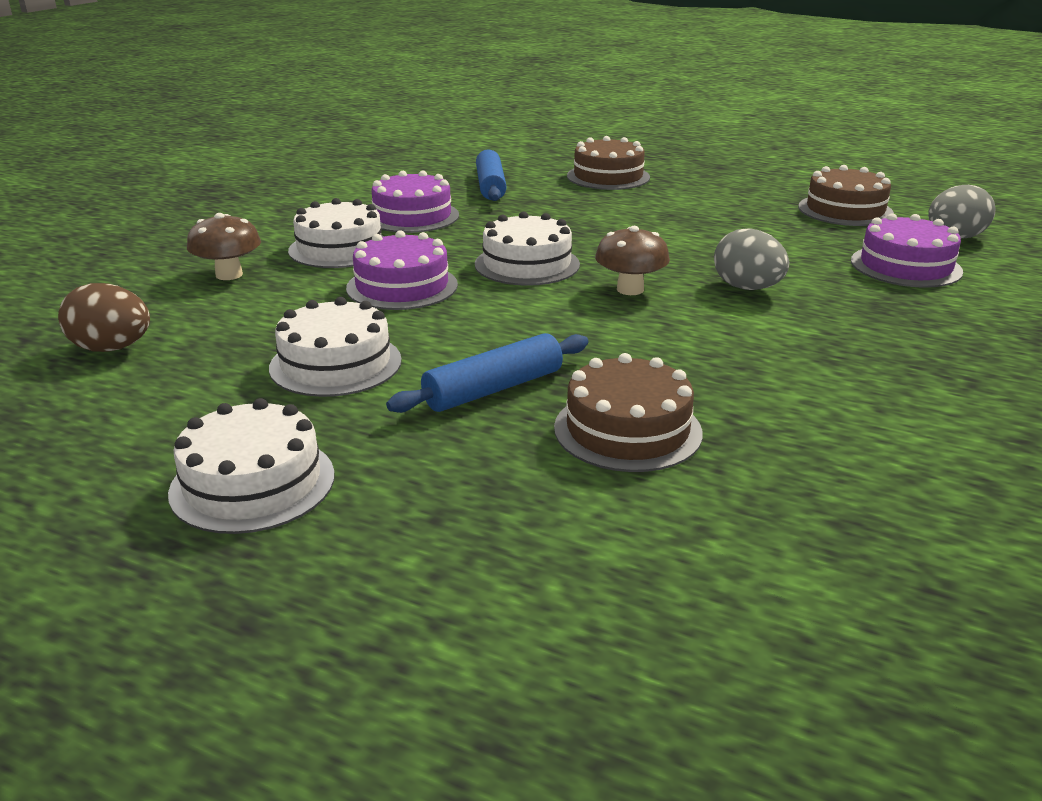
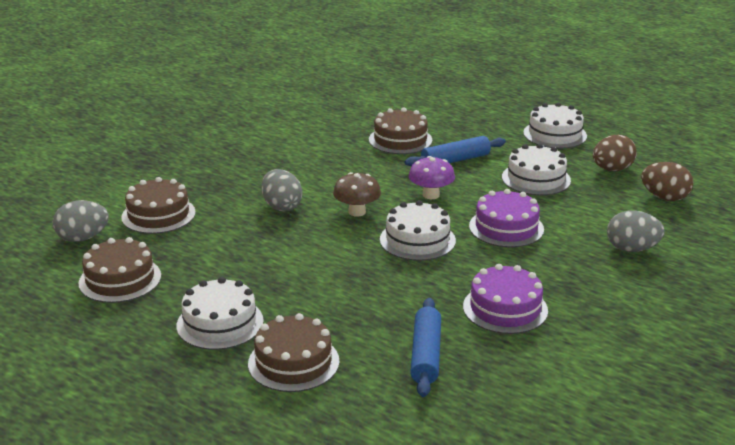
camera: 170 degrees left, 0 degrees up
(170, 396) = (612, 169): none -> brown egg
(229, 275) = (631, 249): brown mushroom -> grey egg
(340, 248) = (559, 270): white cake -> white cake (220, 323)
(525, 321) = (431, 195): none -> purple mushroom
(905, 266) = (158, 215): purple cake -> brown cake

